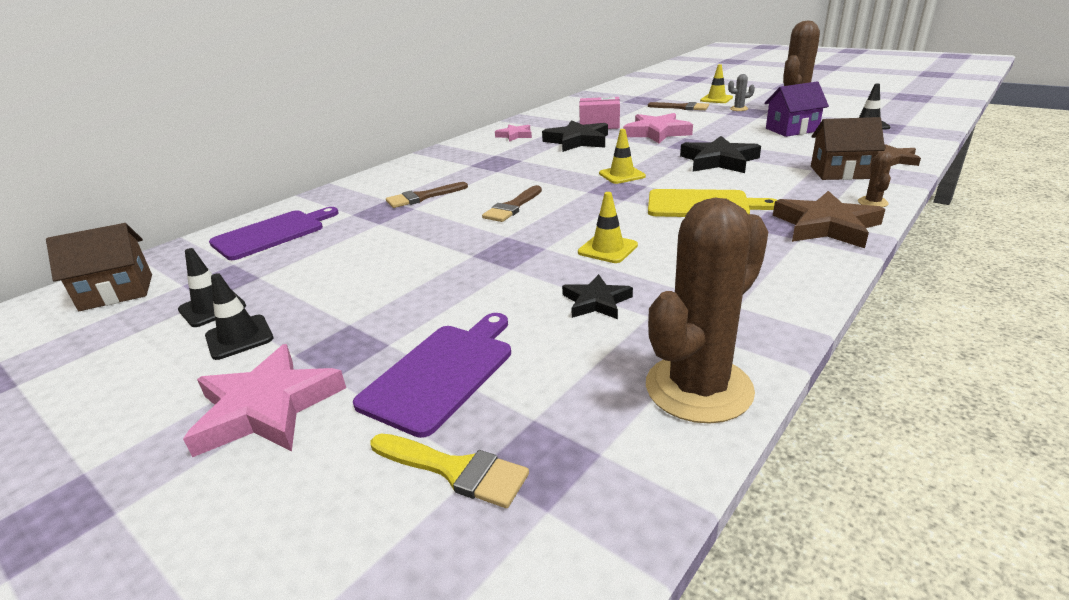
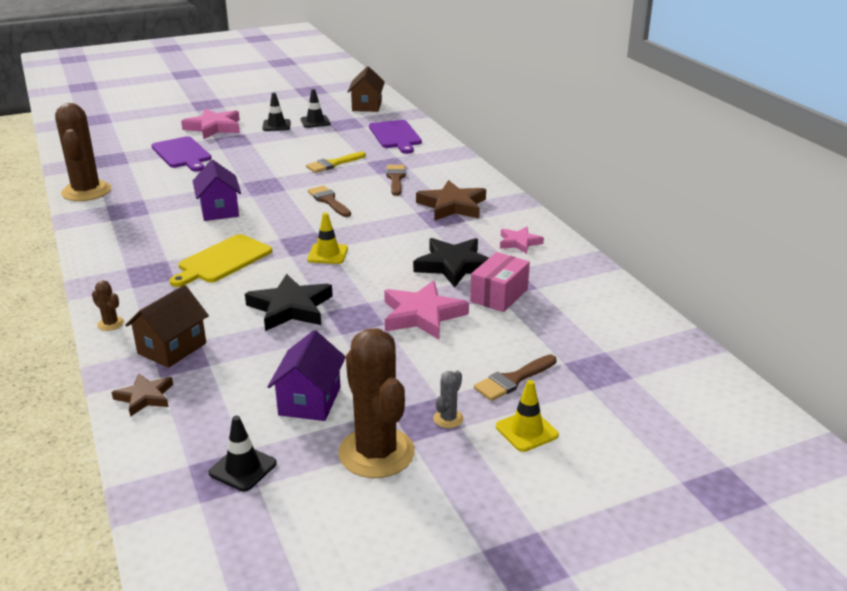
camera: 115 degrees right, 0 degrees up
(455, 470) = (129, 148): yellow brush -> yellow brush (333, 164)
(596, 302) = (175, 192): black star -> none
(607, 249) = (219, 210): yellow traffic cone -> purple house
(826, 226) = (121, 285): brown star -> brown star (452, 206)

